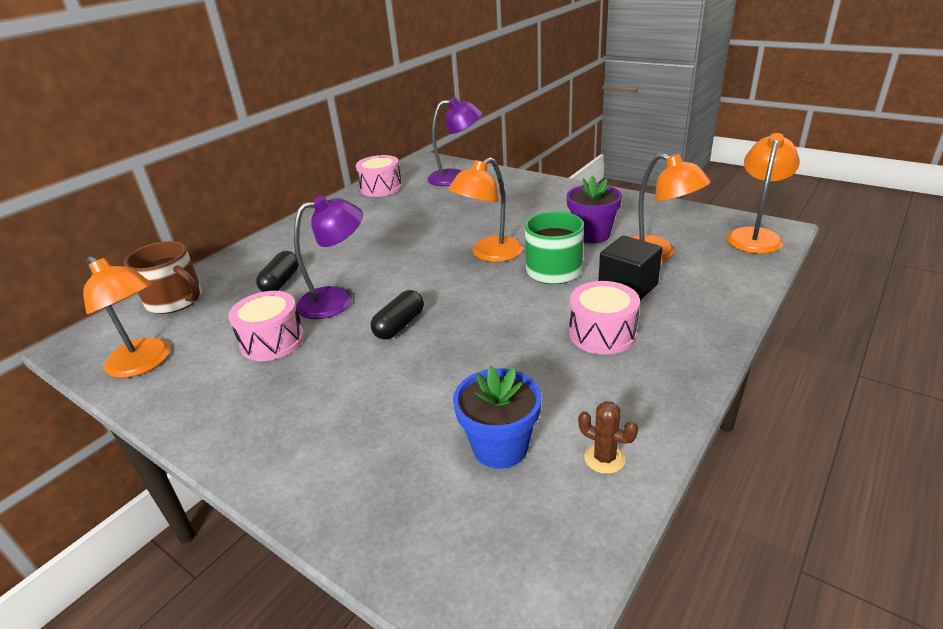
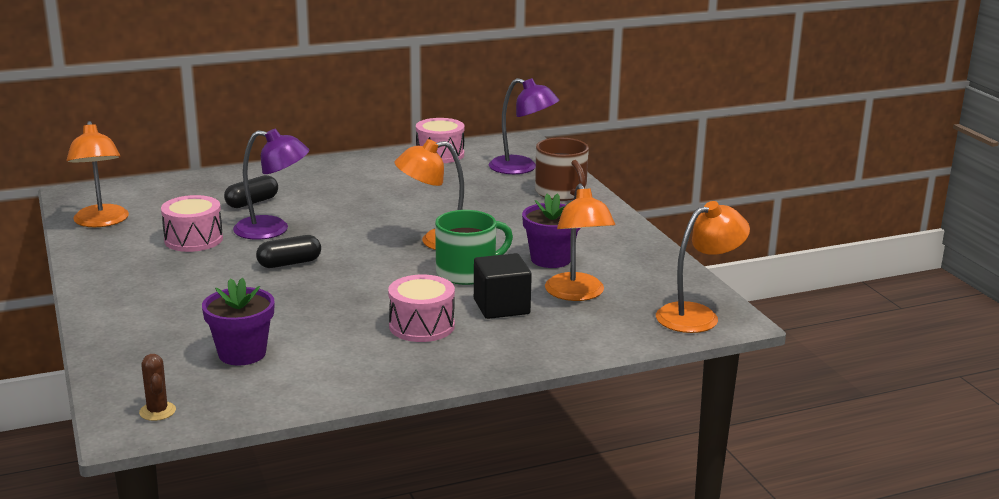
camera: 30 degrees right, 10 degrees down
(175, 300) = (167, 188): brown mug -> brown mug (561, 192)
(500, 447) = (242, 353): blue flower pot -> purple flower pot
(604, 458) = (294, 386): brown cactus -> brown cactus (157, 411)

